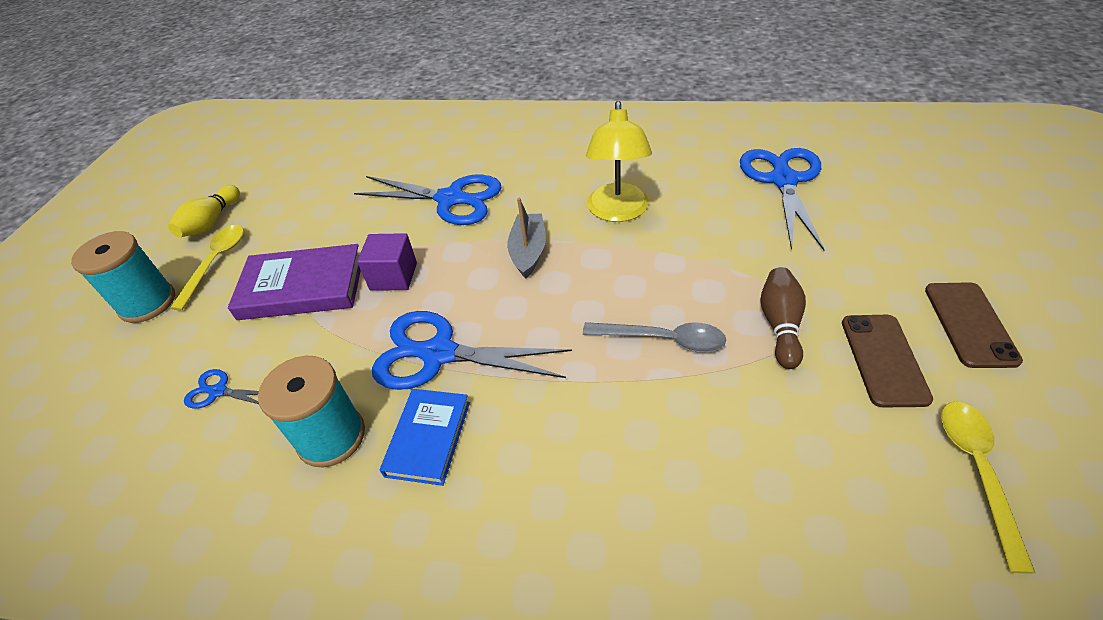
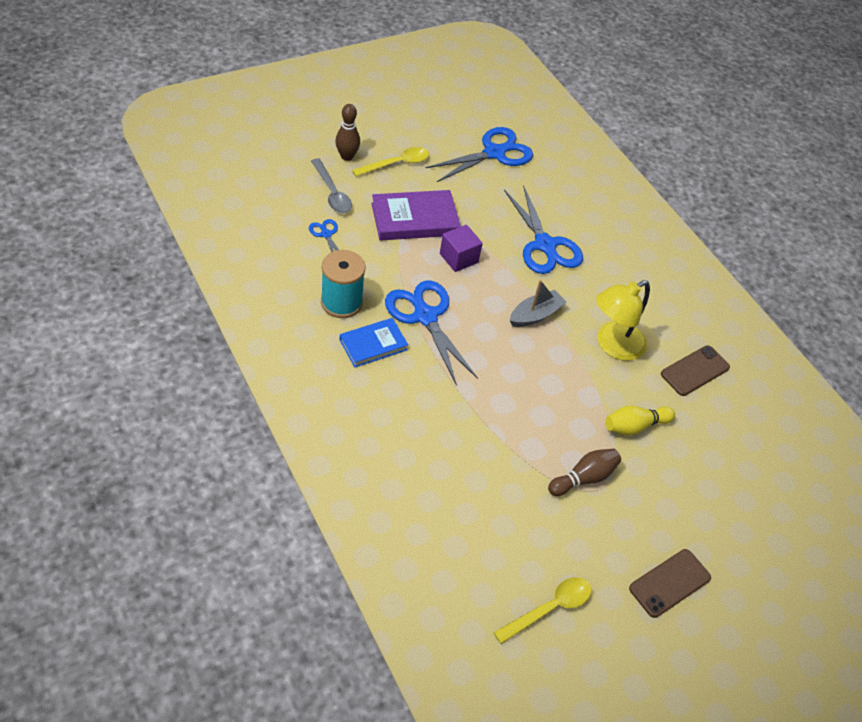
camera: 40 degrees right, 5 degrees up
(148, 303) = (347, 156): turquoise spool -> brown bowling pin
(211, 222) = (421, 135): yellow bowling pin -> yellow bowling pin (634, 426)
(302, 287) = (415, 219): purple book -> purple book turned 60 degrees counterclockwise
(663, 339) = (522, 421): grey spoon -> grey spoon (332, 193)
(783, 180) = (732, 431): blue scissors -> blue scissors (494, 153)
(884, 359) = (599, 542): brown phone -> brown phone (695, 371)

